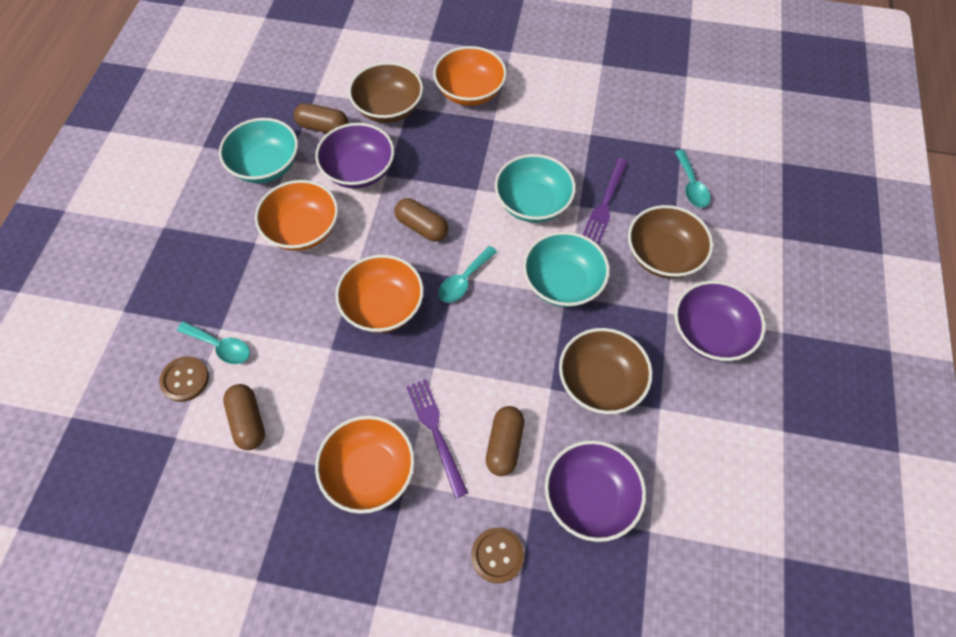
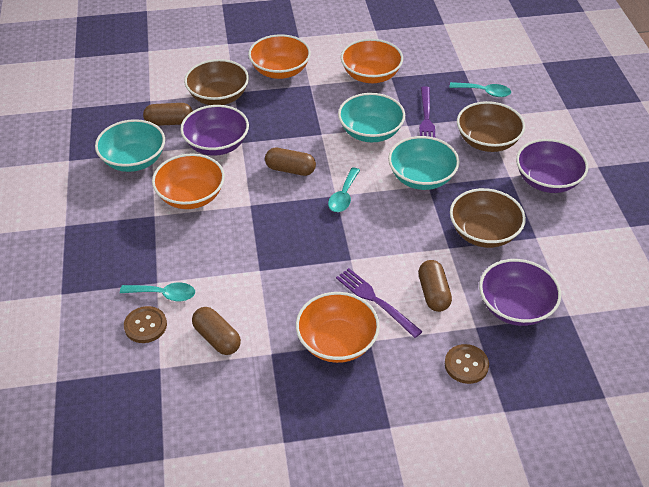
camera: 20 degrees left, 15 degrees down
(383, 306) = (287, 230): orange bowl -> orange bowl (371, 75)
(691, 185) = (484, 92): turquoise spoon -> turquoise spoon turned 45 degrees counterclockwise

